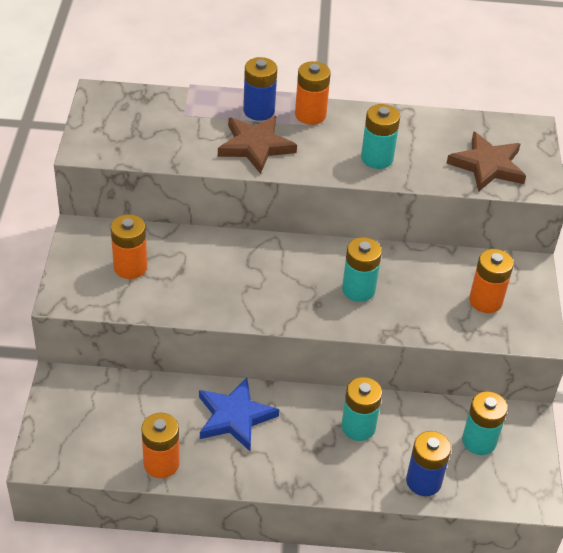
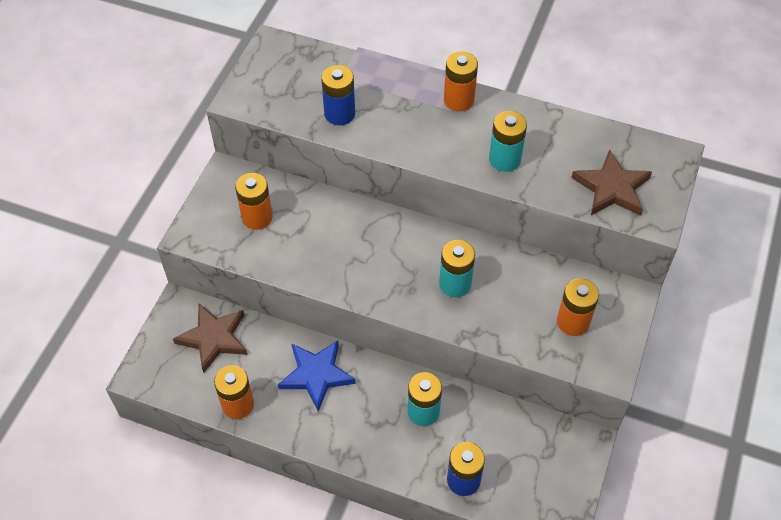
camera: 20 degrees right, 10 degrees up
(255, 146) = (394, 125): brown star -> brown star (214, 338)
(259, 111) = (411, 87): blue battery -> blue battery (339, 114)
(479, 441) = (530, 453): turquoise battery -> none

